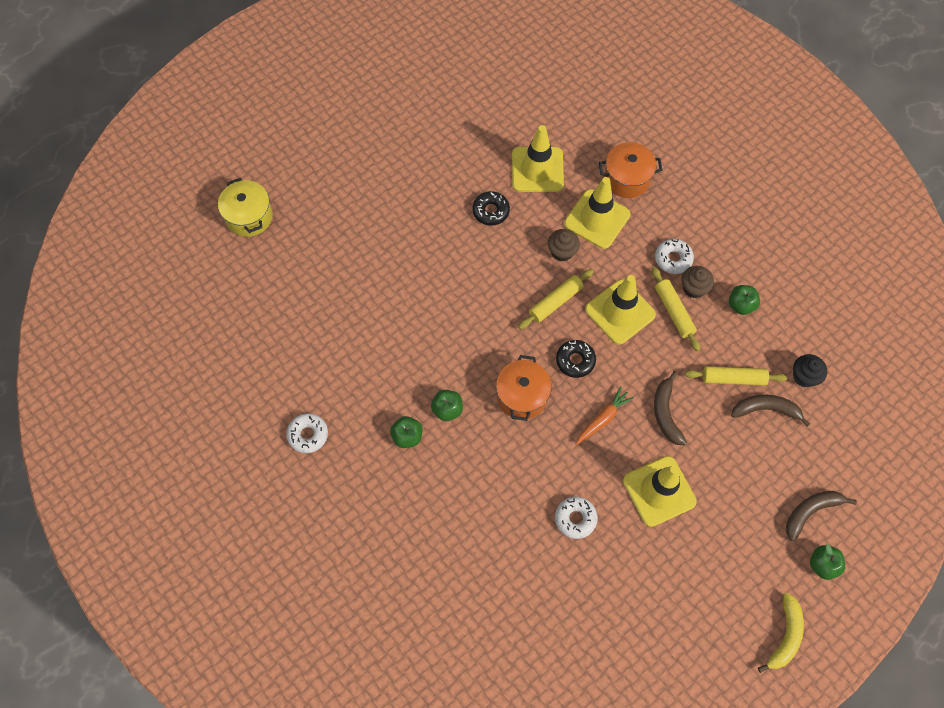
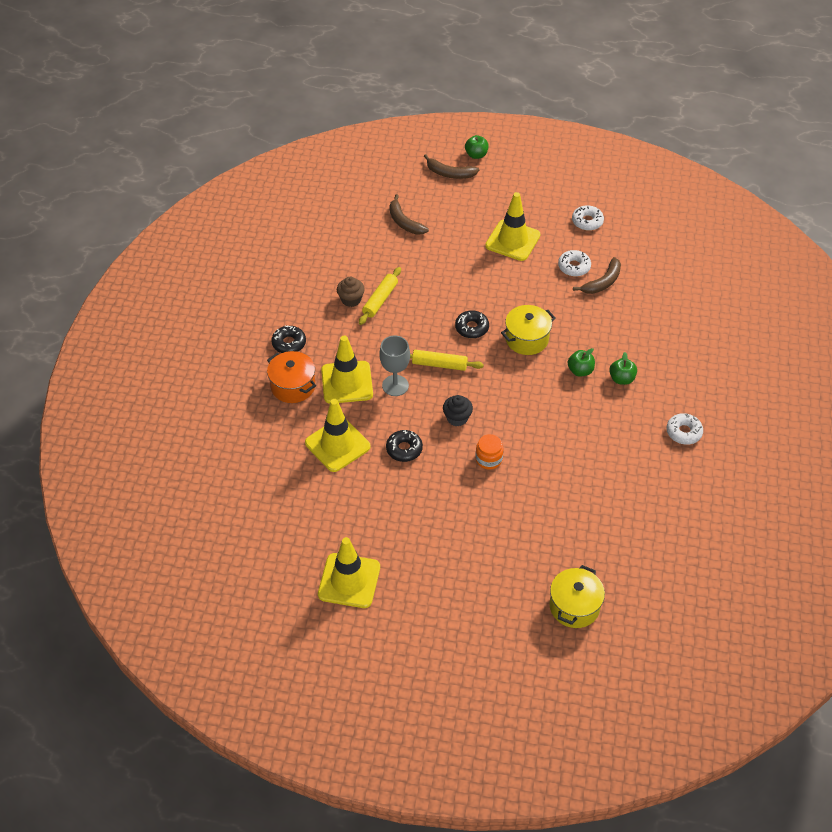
camera: 130 degrees left, 15 degrees down
(425, 262) = (488, 459): none -> orange jar
(522, 396) = (526, 339): orange pot -> yellow pot
(562, 251) = (395, 385): brown cupcake -> grey goblet
(603, 419) = (496, 291): orange carrot -> none
(620, 312) = (410, 326): yellow traffic cone -> yellow traffic cone (349, 580)
(666, 413) = (458, 264): brown banana -> brown banana (602, 282)
(673, 259) = (338, 322): white donut -> white donut (587, 221)
(679, 206) = (289, 343): none -> black donut
(733, 378) = (399, 247): yellow rolling pin -> none
(741, 305) = (339, 270): green apple -> none
(785, 636) = (534, 150): yellow banana -> none
(804, 376) = (362, 216): black cupcake -> black cupcake (457, 418)

